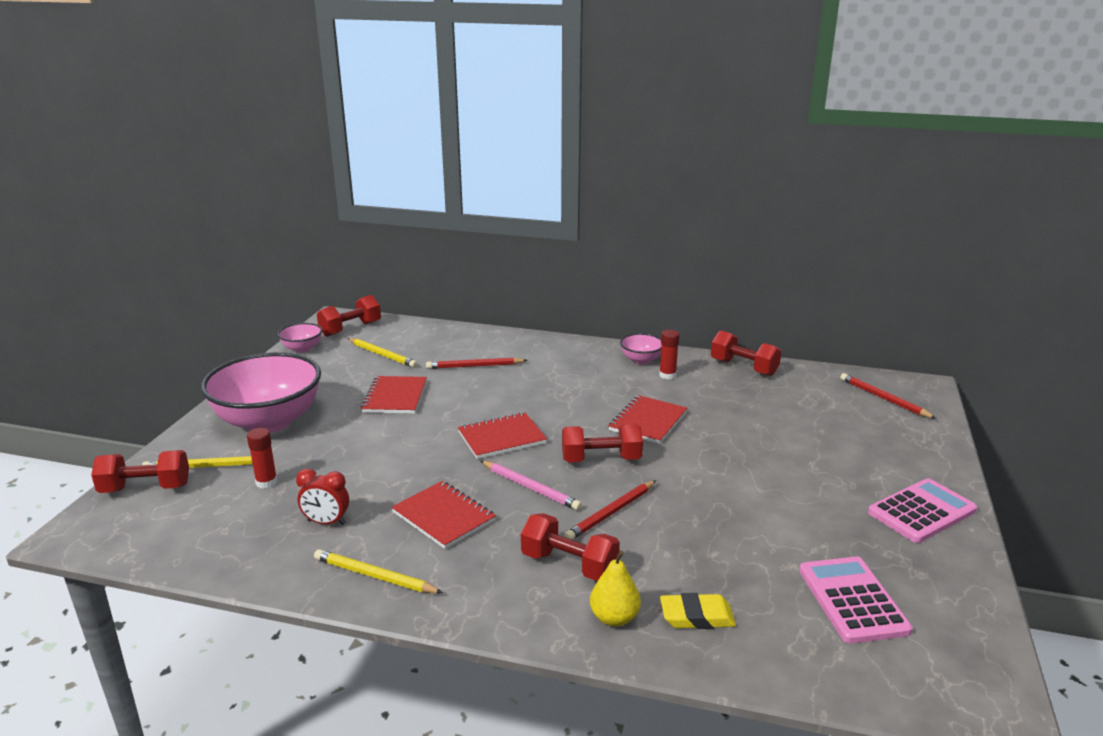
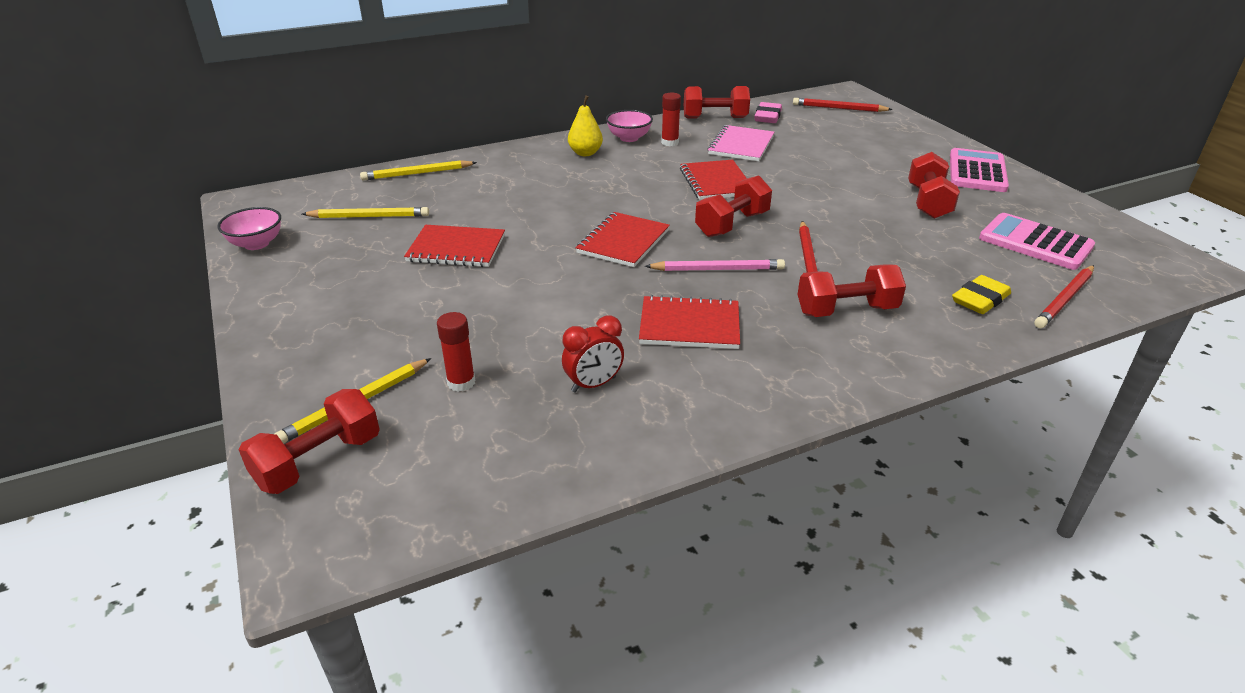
camera: 40 degrees left, 10 degrees up
(269, 422) = (352, 327): pink bowl -> none
(350, 329) = (283, 205): red dumbbell -> red dumbbell (928, 202)
(375, 576) = (721, 402): yellow pencil -> yellow pencil (417, 173)
(395, 397) = (456, 248): red notebook -> red notebook turned 45 degrees counterclockwise
(474, 366) = (489, 193): red pencil -> red pencil (1064, 299)
(614, 618) = (938, 329): yellow pear -> yellow pear (585, 153)
(724, 399) = (741, 145): none -> pink notebook
(795, 382) = (767, 117): none -> pink eraser

